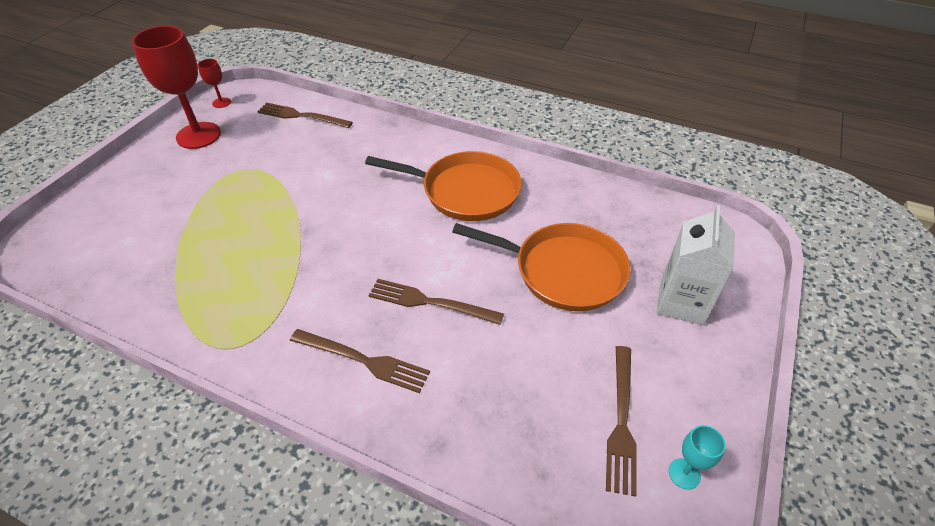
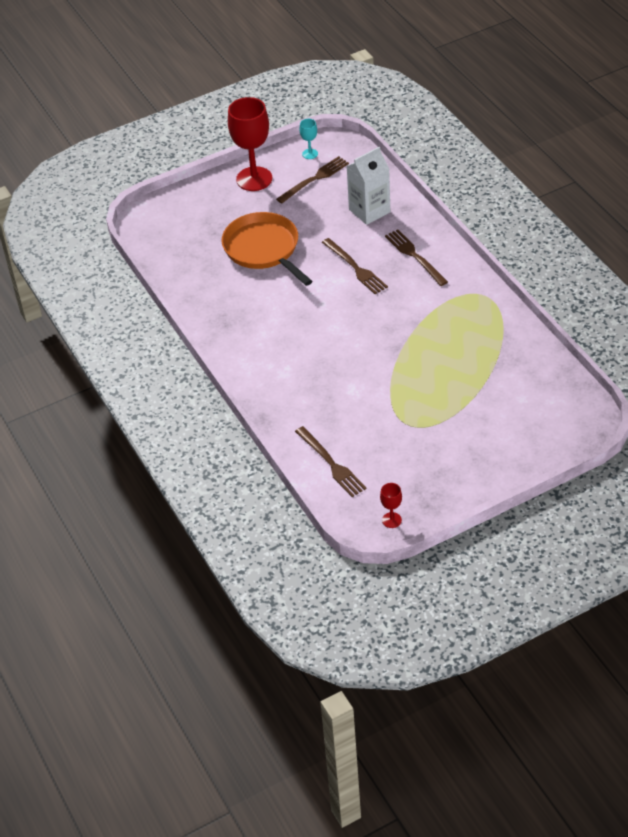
camera: 140 degrees left, 0 degrees up
(198, 135) = (431, 484): red goblet -> red goblet (254, 179)
(466, 191) = (267, 326): orange pan -> none
(681, 302) = (221, 206): white carton -> white carton (369, 211)

